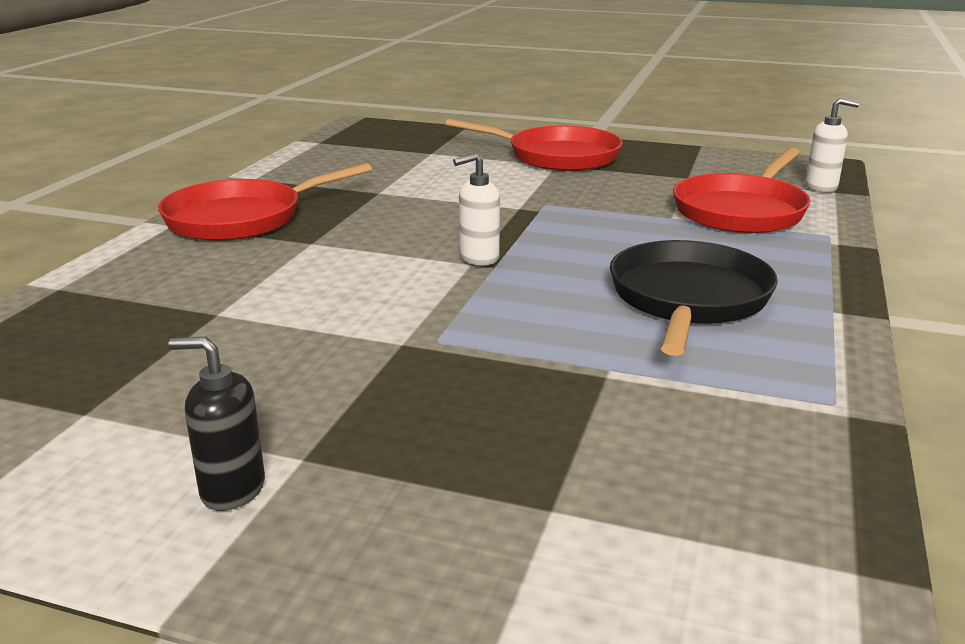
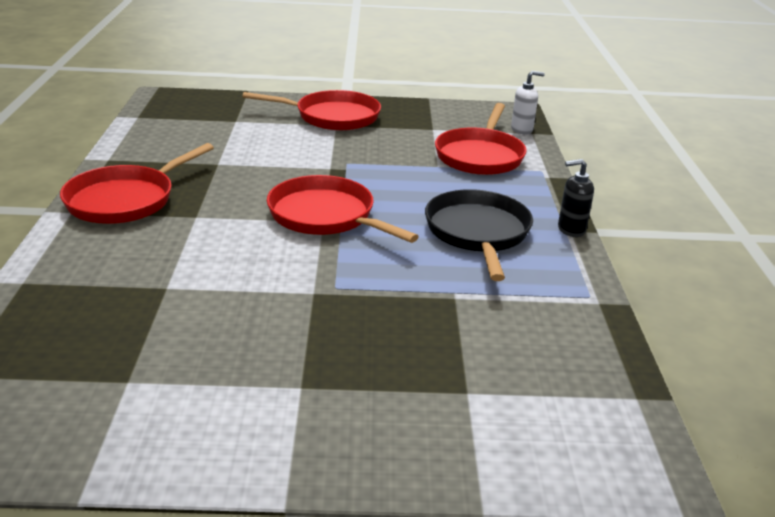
camera: 20 degrees left, 5 degrees up
(232, 489) = (270, 416): black soap dispenser -> black soap dispenser (571, 230)
(478, 258) = (326, 216): white soap dispenser -> red pan

